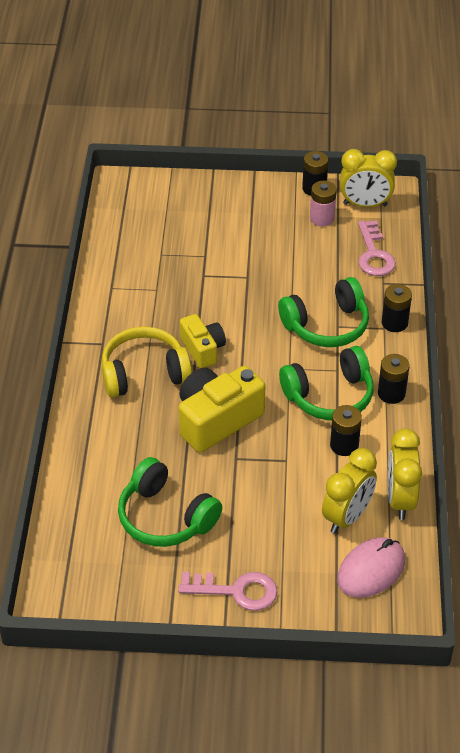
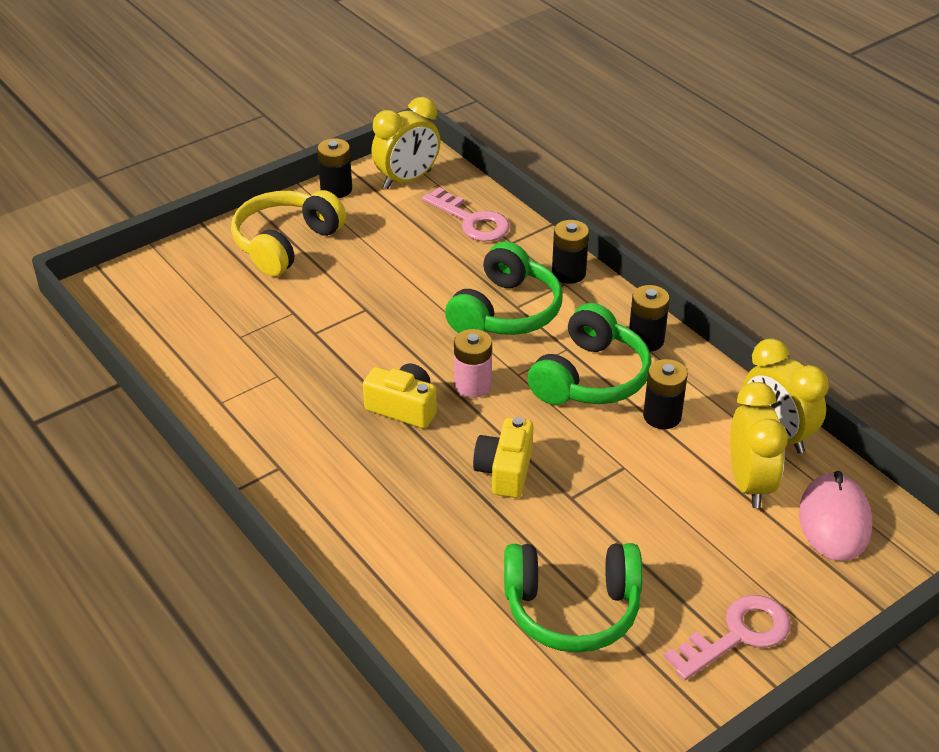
camera: 40 degrees left, 5 degrees down
(144, 373) = (366, 470): yellow headphones -> yellow headphones (286, 243)
(217, 420) = (505, 471): yellow camera -> yellow camera, size x0.60
(322, 218) = (378, 213): pink battery -> pink battery (472, 385)

